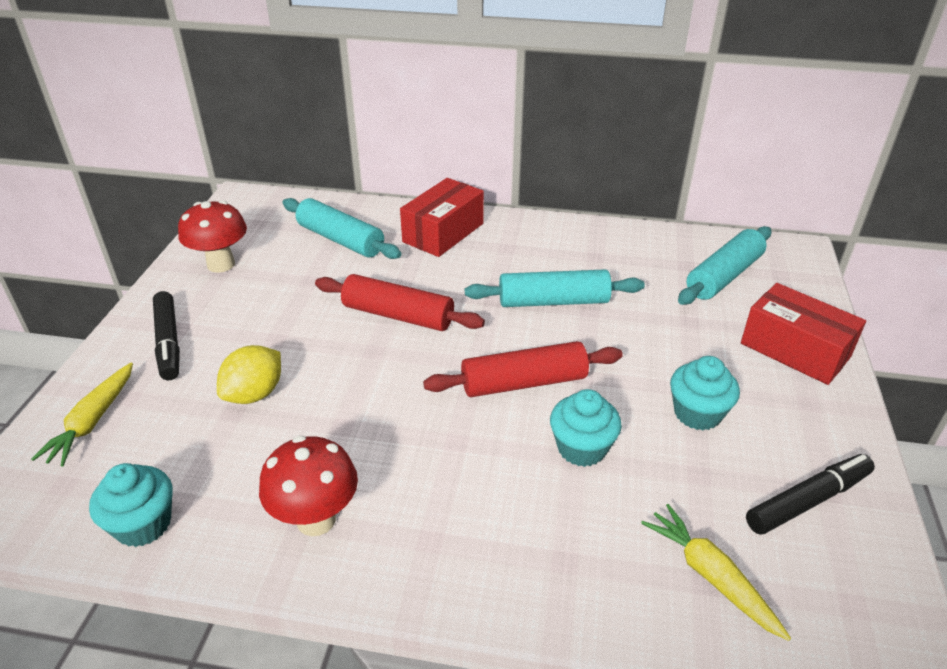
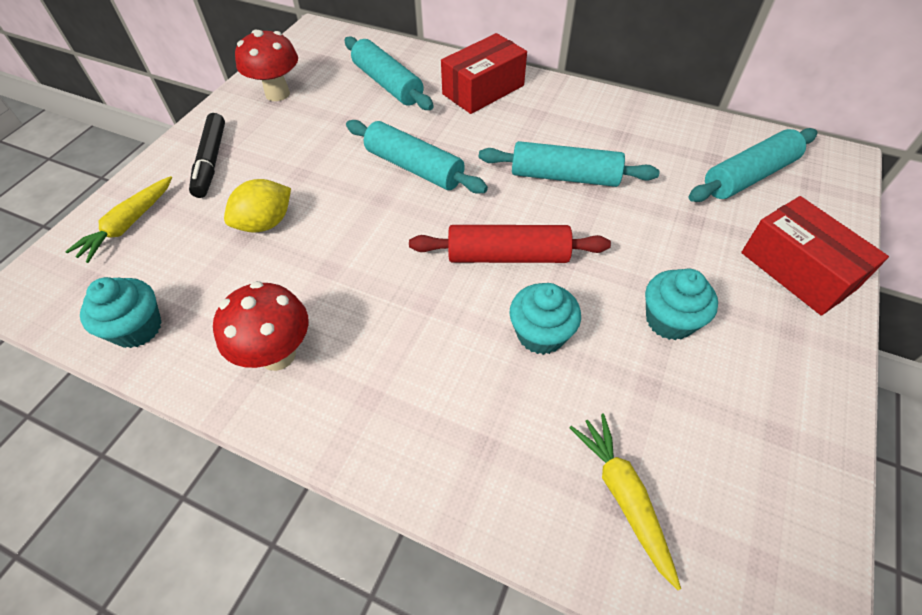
camera: 15 degrees right, 15 degrees up
(398, 315) = (414, 167): red rolling pin -> turquoise rolling pin
(808, 501) = (754, 439): black marker -> none

